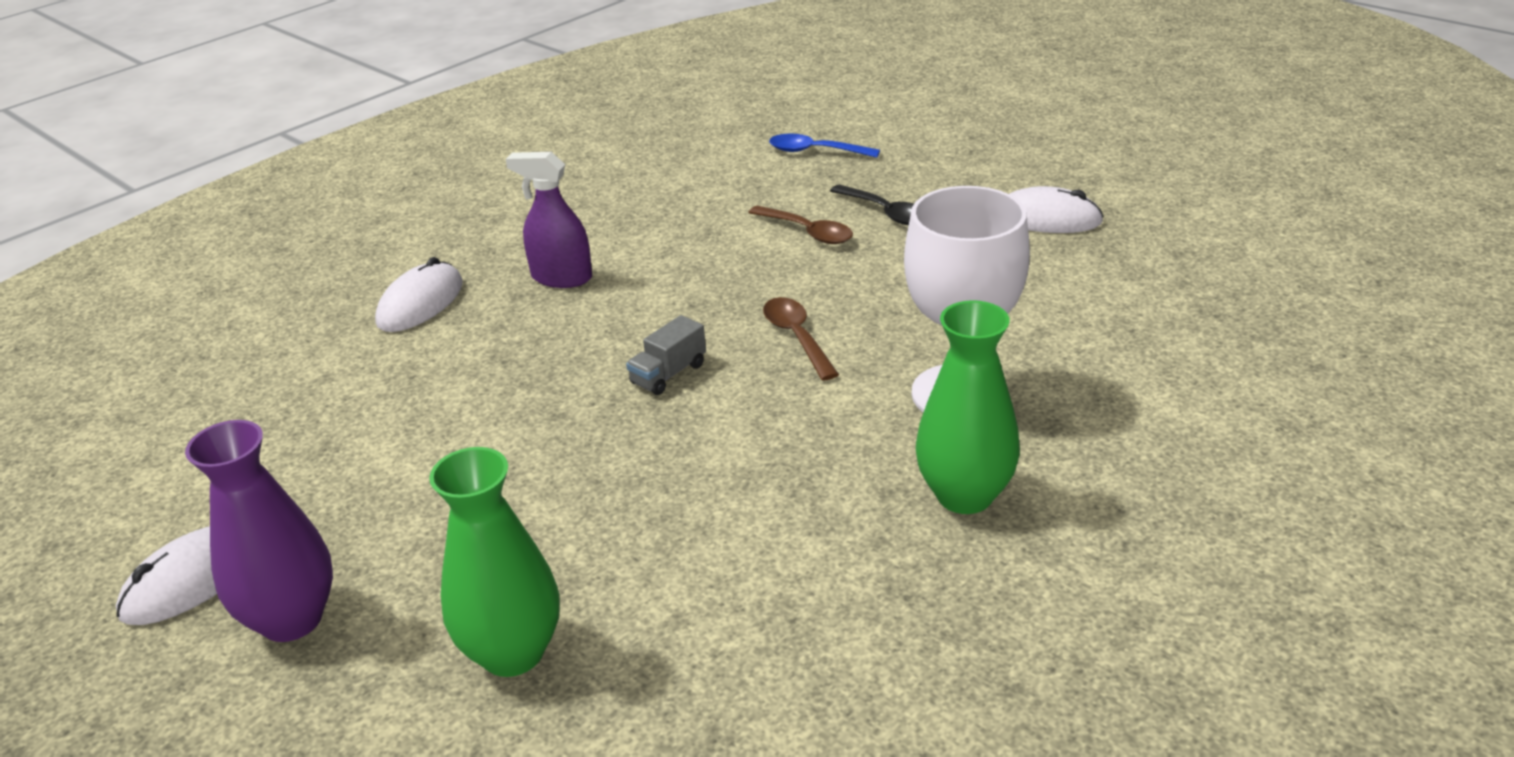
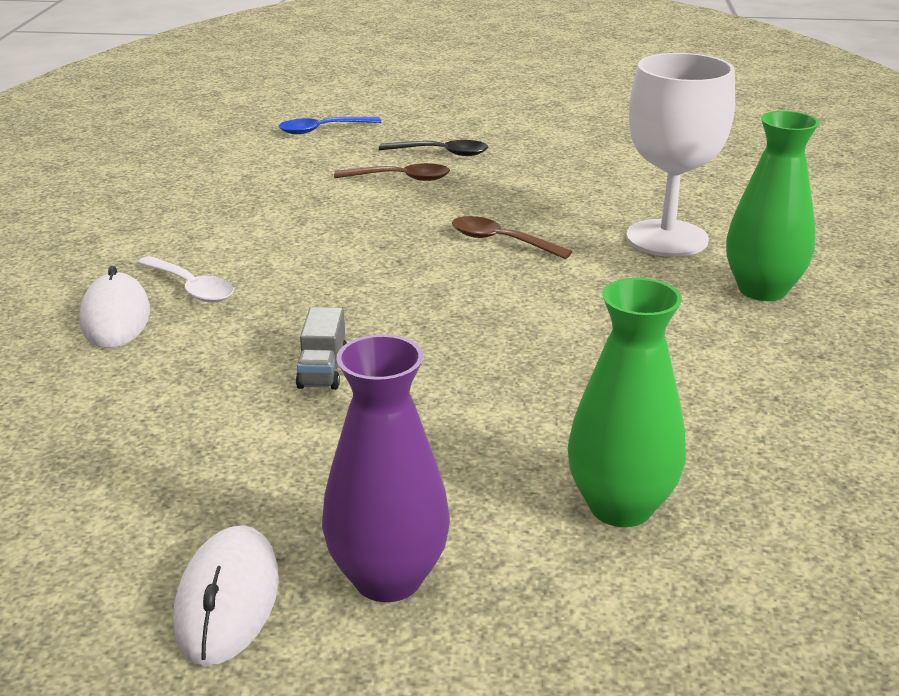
camera: 40 degrees left, 5 degrees down
(500, 294) = (191, 288): none -> white spoon
(561, 278) = (232, 261): purple spray bottle -> none
(668, 374) = (438, 293): grey truck -> grey truck (323, 370)
(1047, 219) = (561, 130): white mouse -> none

